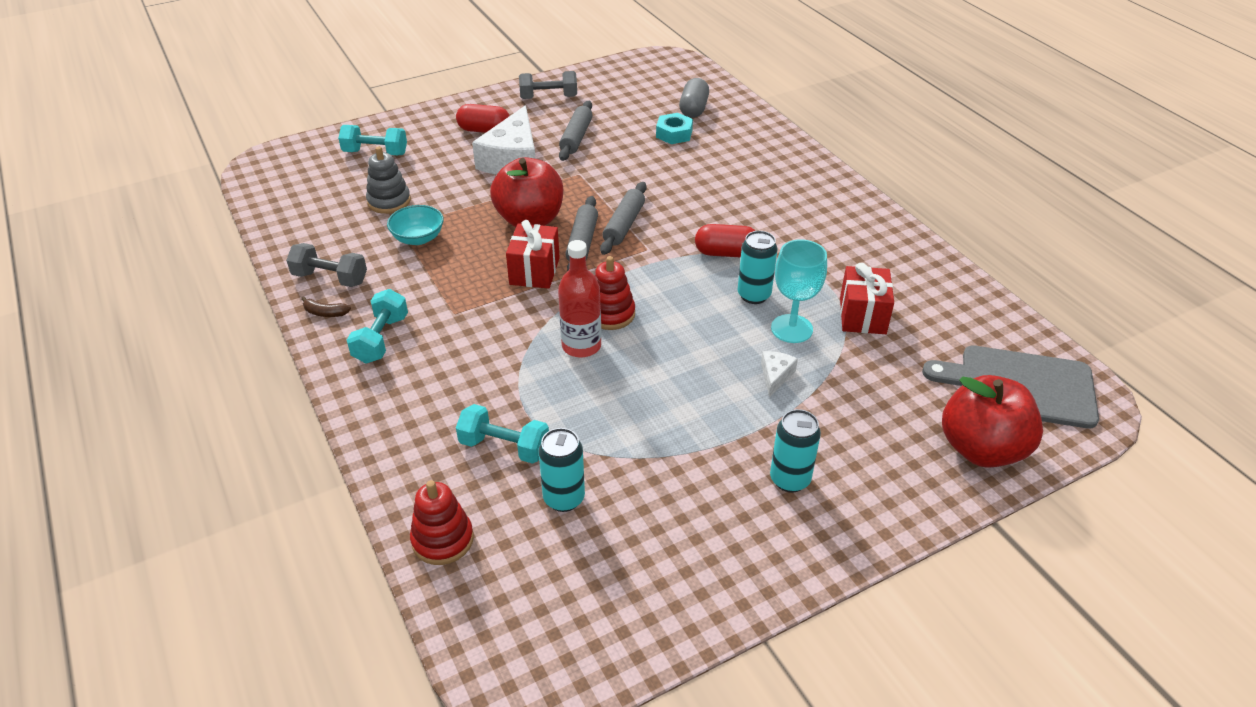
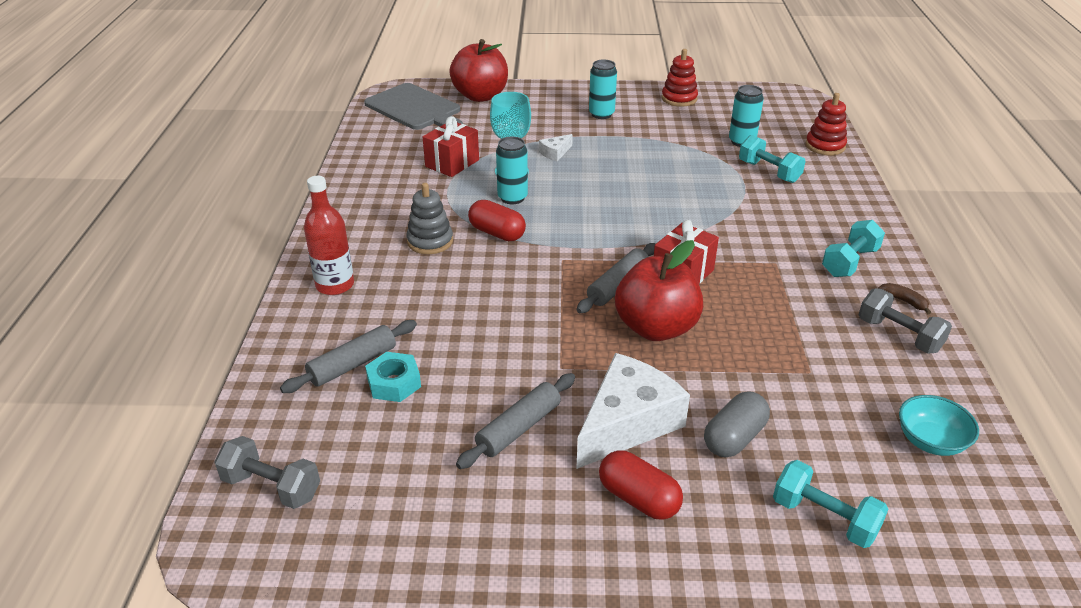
camera: 150 degrees left, 5 degrees down
(389, 201) = (817, 414): grey stacking toy -> grey stacking toy (430, 241)
(418, 238) = (791, 349): turquoise bowl -> turquoise bowl (930, 441)
(548, 97) = (495, 536): grey dumbbell -> grey dumbbell (272, 487)
(581, 346) = (678, 208): red bottle -> red bottle (335, 285)
(610, 314) = (639, 220): red stacking toy -> red stacking toy (679, 99)
(624, 225) = (563, 288): grey rolling pin -> grey rolling pin (353, 364)
(693, 109) = (323, 415): grey capsule -> grey capsule (734, 438)

